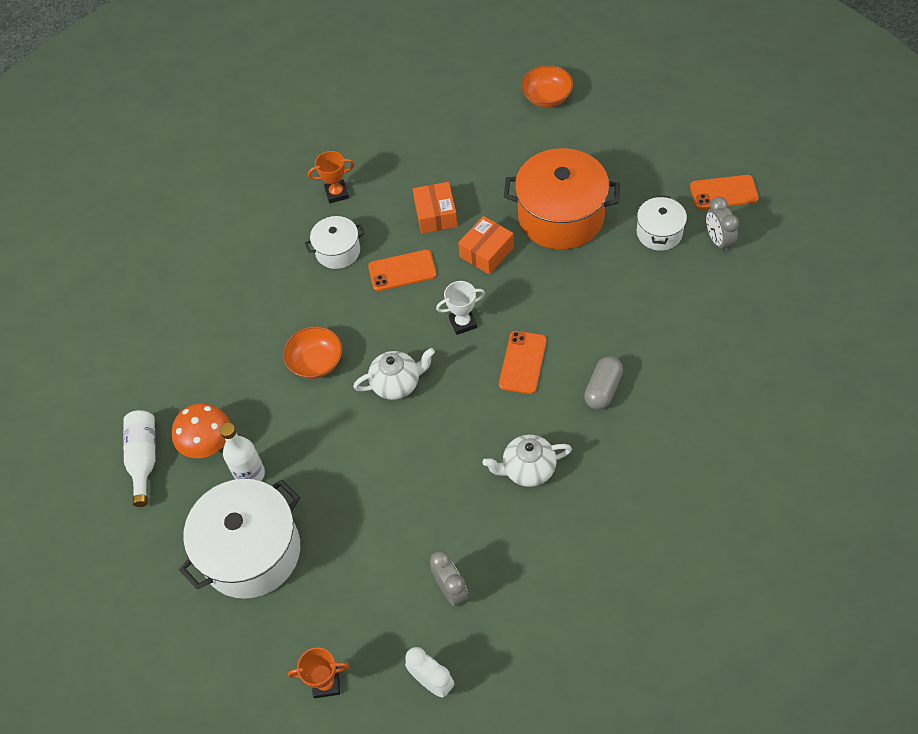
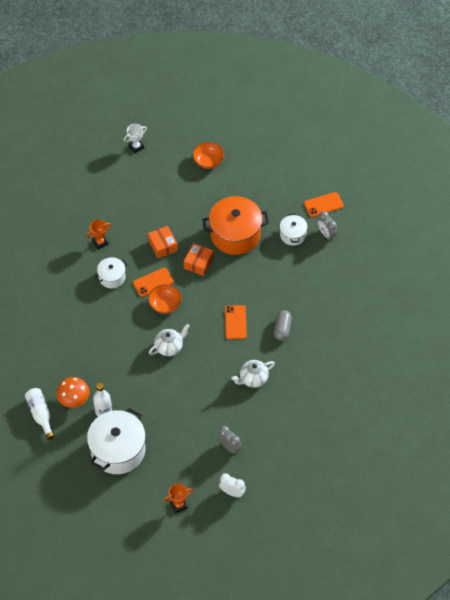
camera: 20 degrees left, 0 degrees up
(316, 362) = (120, 343): orange bowl -> orange bowl (165, 304)
(463, 323) = (196, 306): white trophy -> white trophy (136, 147)

